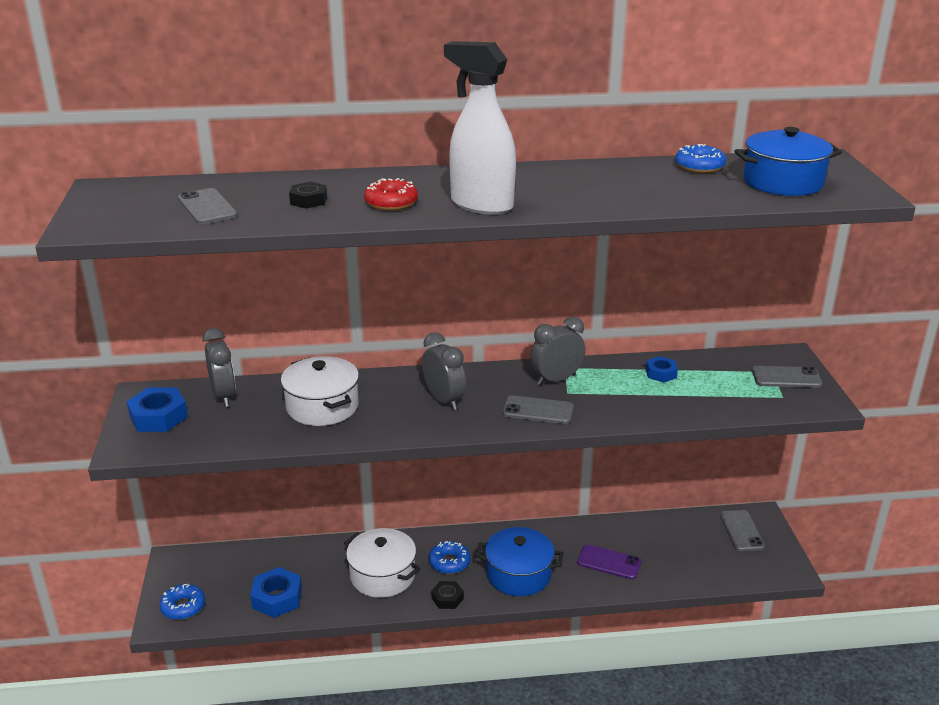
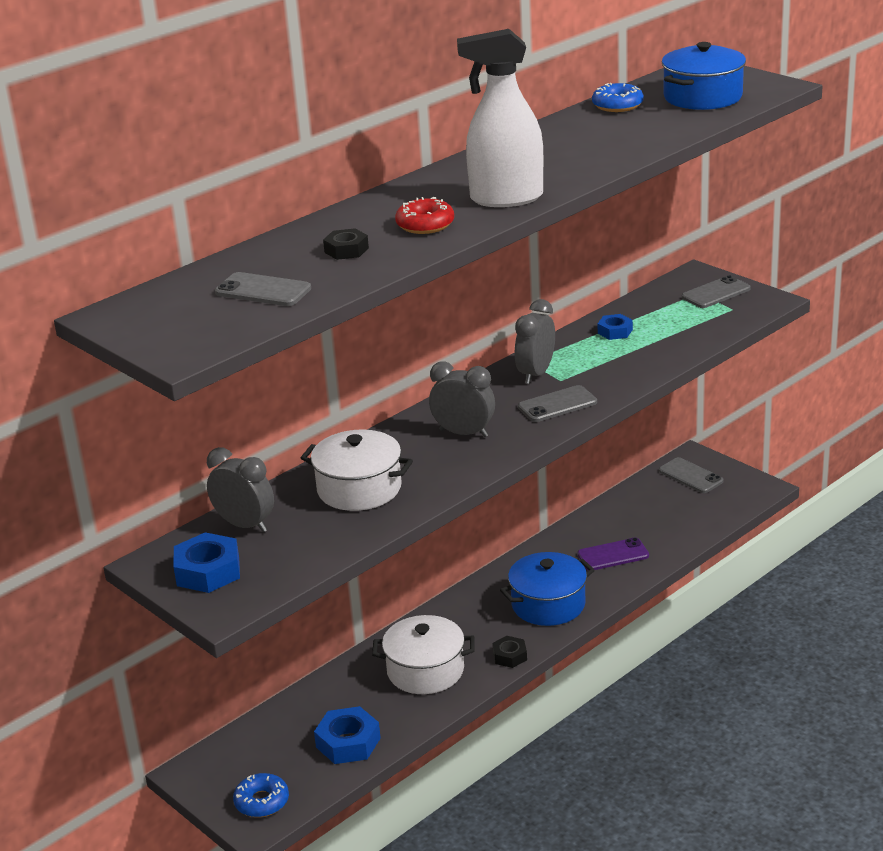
camera: 35 degrees left, 0 degrees up
(449, 562) = (474, 628): blue donut -> none

